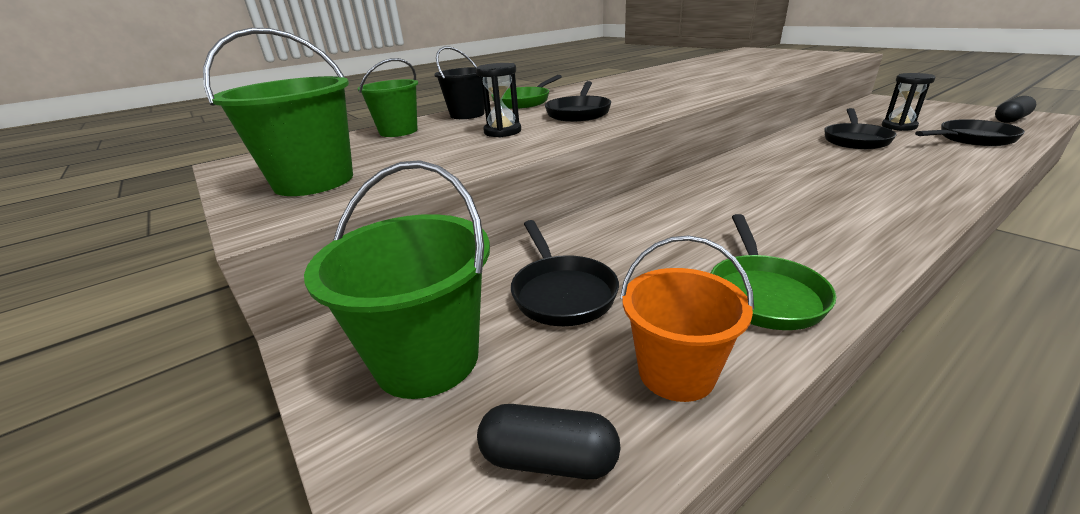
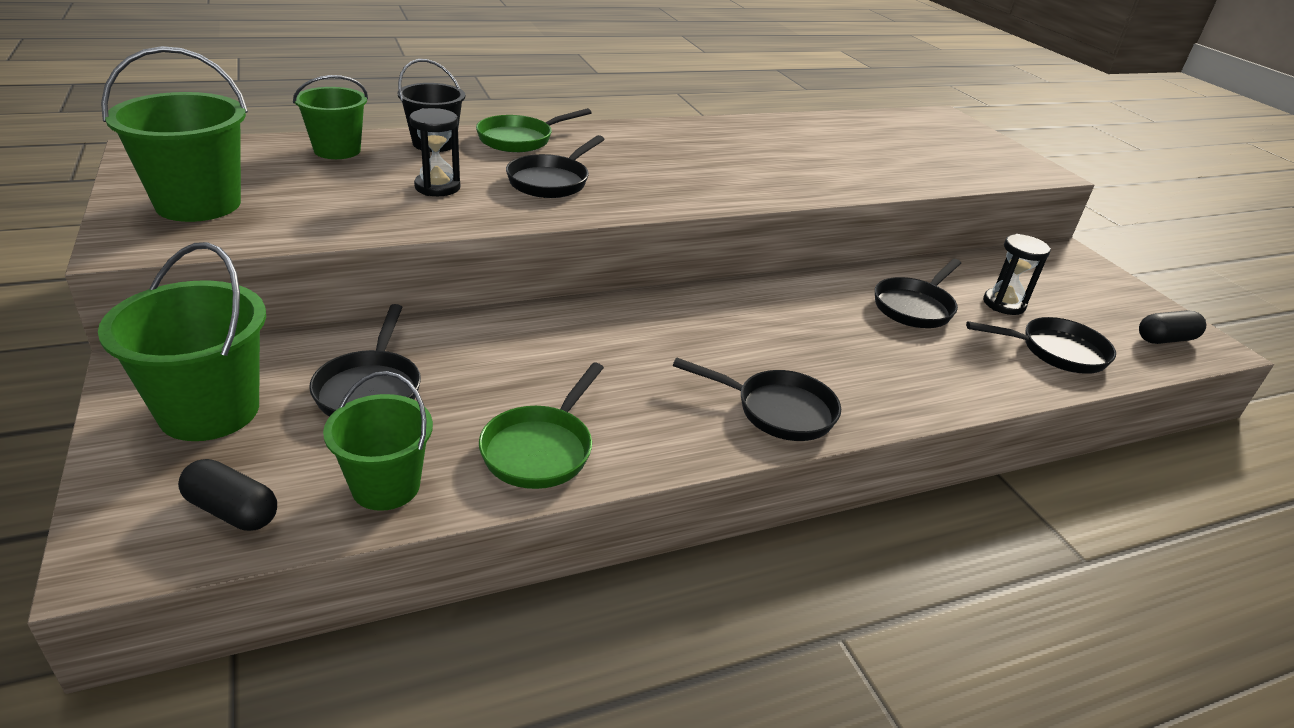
camera: 10 degrees right, 5 degrees up
(676, 372) = (386, 486): orange bucket -> green bucket
(881, 214) = (777, 410): none -> black pan

